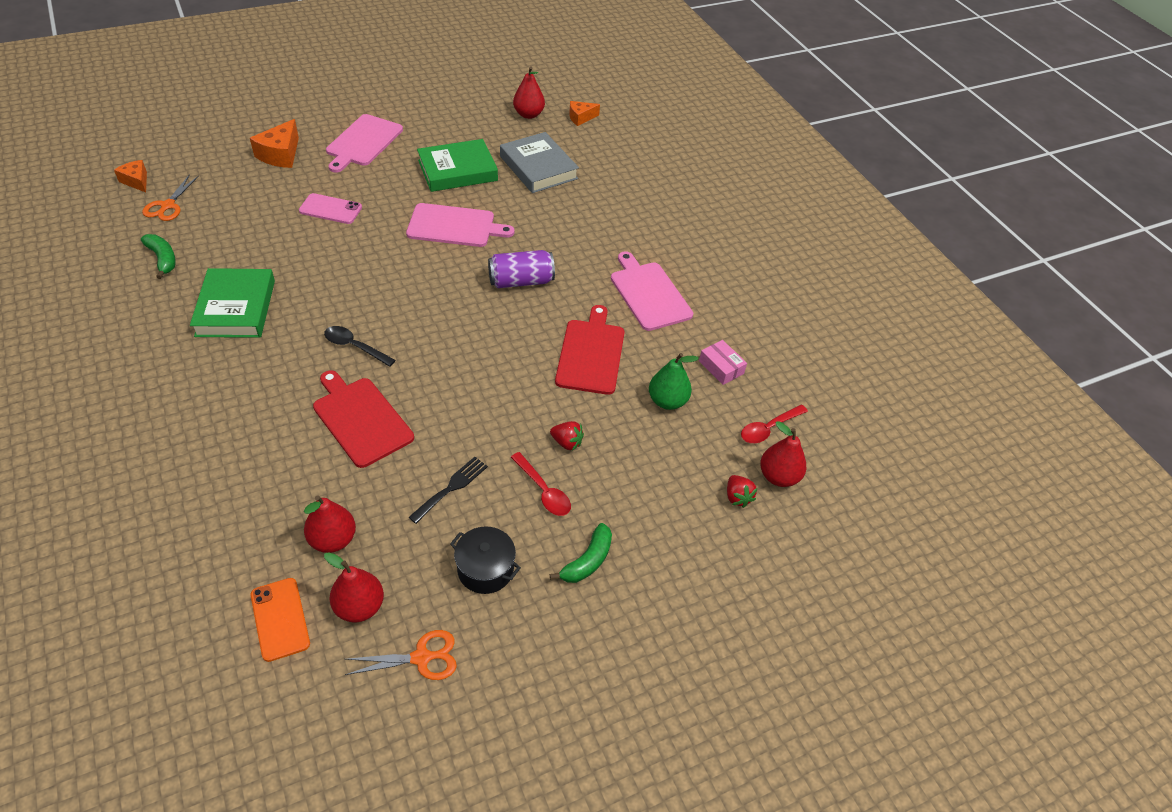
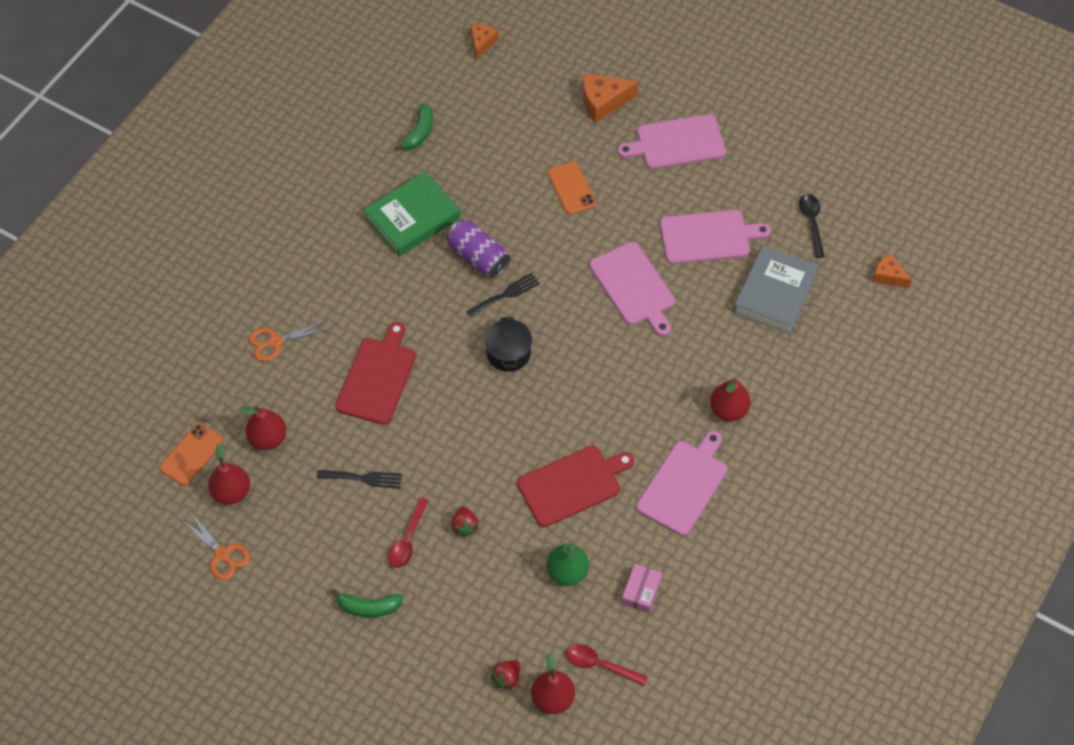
camera: 60 degrees right, 10 degrees up
(168, 206) = (475, 86): orange scissors -> orange scissors (275, 342)
(330, 209) = (571, 188): pink phone -> orange phone
(355, 347) = (441, 321): black spoon -> black spoon (811, 223)
(377, 295) = (506, 294): none -> black fork
(457, 170) = (708, 237): green book -> pink cutting board
(485, 569) = (313, 547): black pot -> black pot (508, 353)
(521, 281) = (611, 380): purple can -> purple can (478, 257)
(528, 114) = (848, 232): red pear -> red pear (728, 410)

